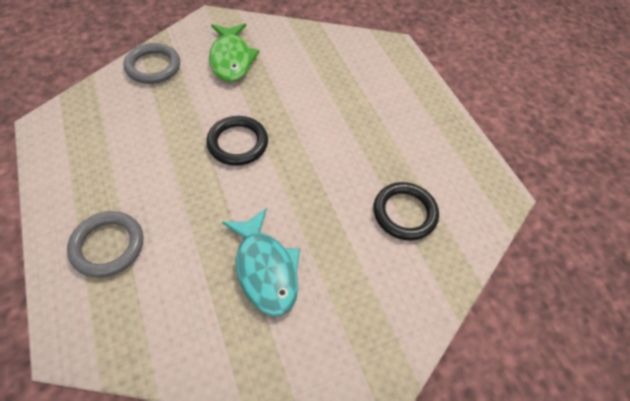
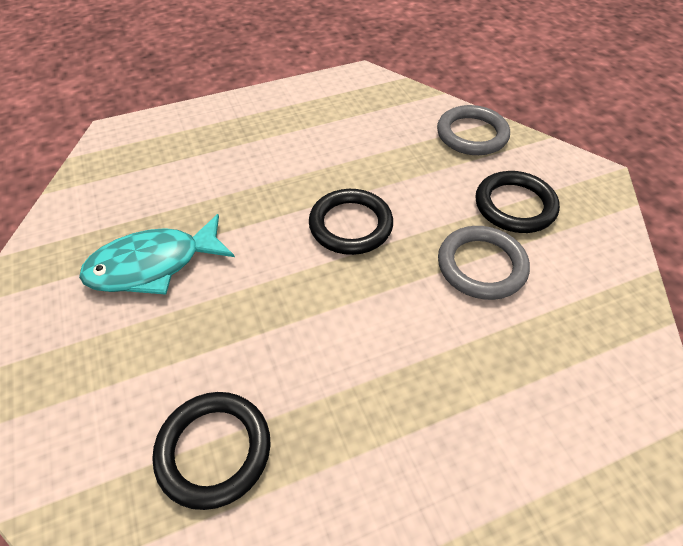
camera: 95 degrees right, 5 degrees down
(108, 246) = (209, 139): grey ring -> grey ring (481, 266)
(231, 59) = (515, 206): green fish -> black ring

